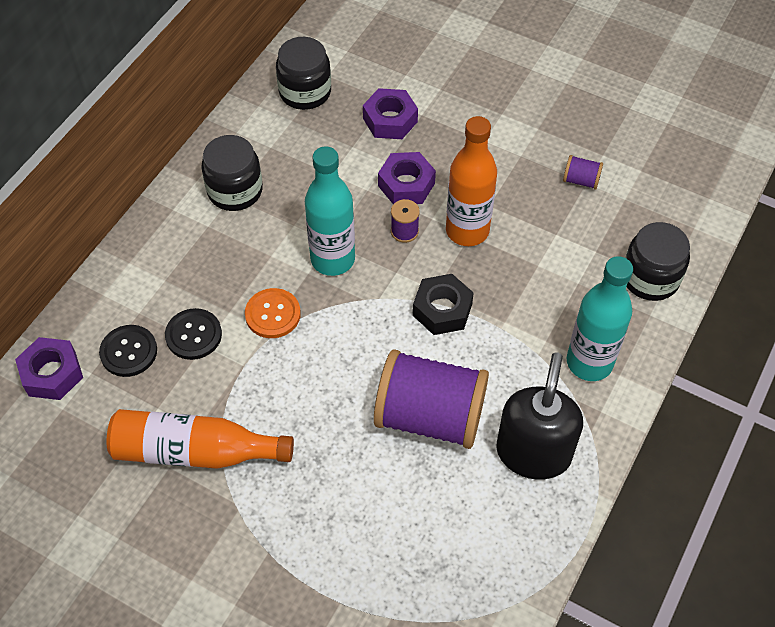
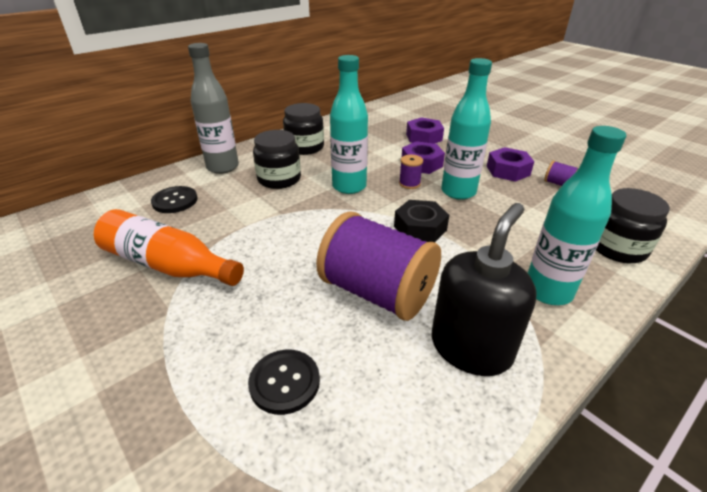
camera: 20 degrees right, 20 degrees down
(52, 374) = (116, 200): purple nut -> purple nut (508, 170)
(146, 268) = (223, 167): none -> grey bottle
(193, 335) = (225, 202): black button -> black button (284, 382)
(273, 314) = (287, 204): orange button -> none
(305, 92) = (375, 120): black jar -> black jar (279, 179)
(467, 231) = (458, 192): orange bottle -> turquoise bottle

